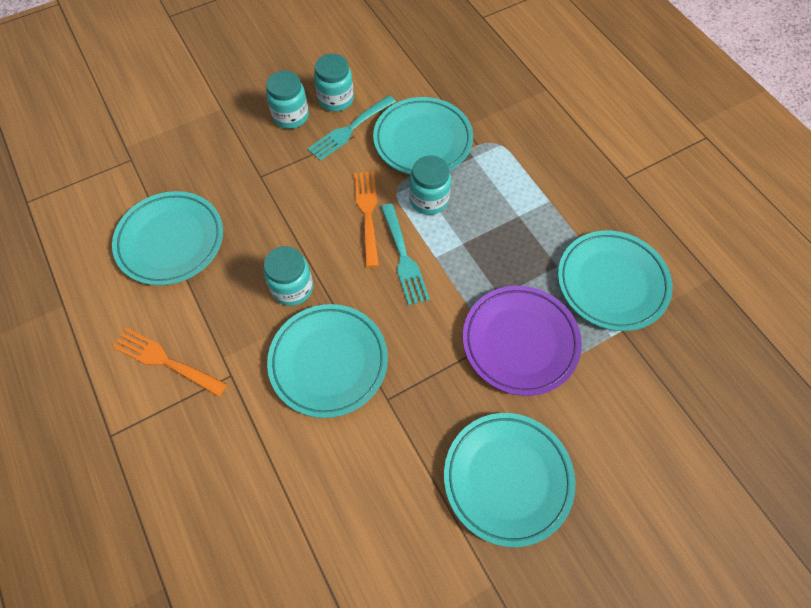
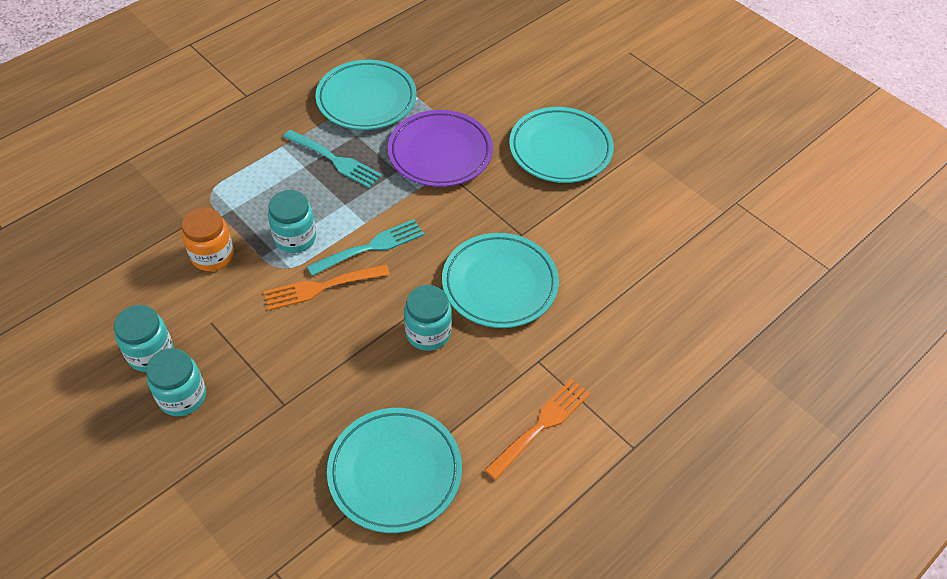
camera: 105 degrees left, 10 degrees down
(165, 361) = (541, 425): orange fork -> orange fork turned 150 degrees counterclockwise
(349, 130) = (201, 328): turquoise fork -> turquoise fork (335, 160)
(423, 140) = (212, 255): turquoise plate -> orange jar

